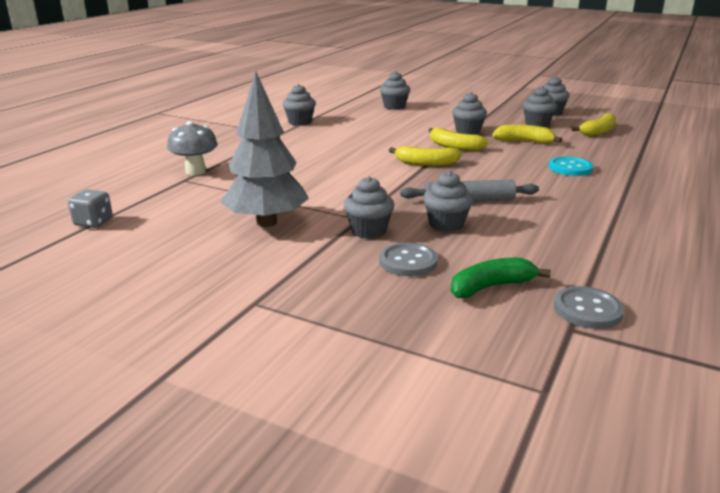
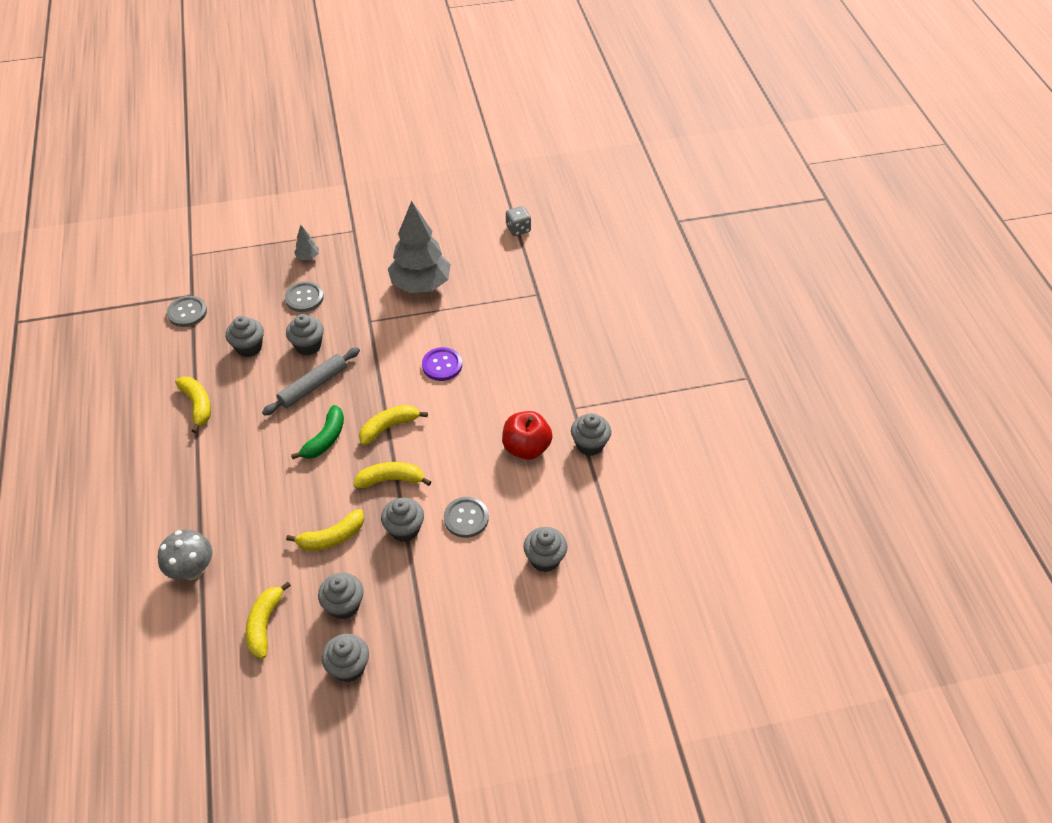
camera: 140 degrees right, 25 degrees up
(195, 171) = (546, 307): grey mushroom -> grey mushroom (192, 570)
(336, 174) = (442, 365): none -> purple button
(340, 131) = (526, 448): none -> red apple
(354, 300) = (308, 257): none -> grey tree
(368, 231) = (351, 312): grey cupcake -> grey cupcake (249, 347)
(421, 125) = (466, 518): none -> grey button
(491, 287) = (245, 303): green banana -> green banana (325, 439)
(570, 168) = (260, 495): turquoise button -> none
(608, 227) = (197, 405): none -> yellow banana

